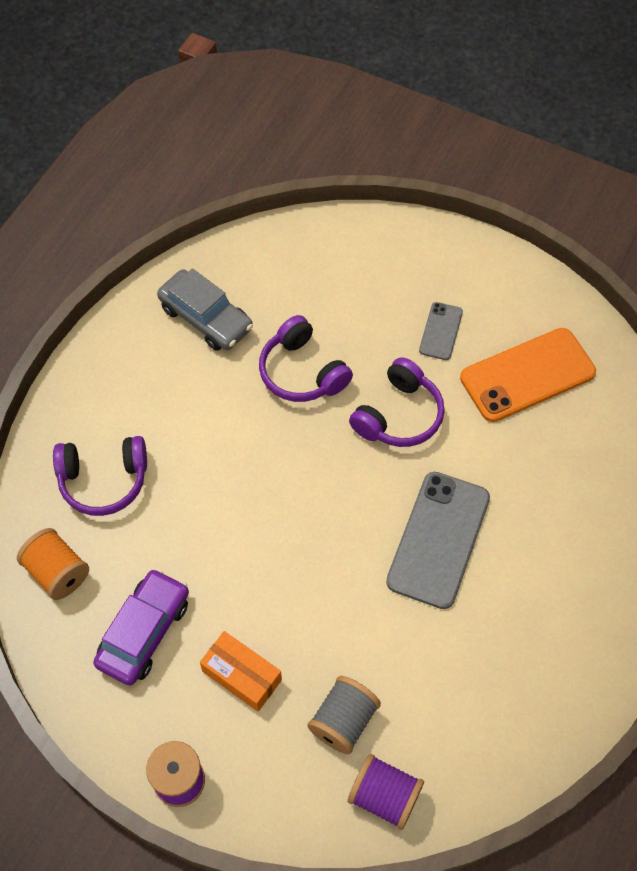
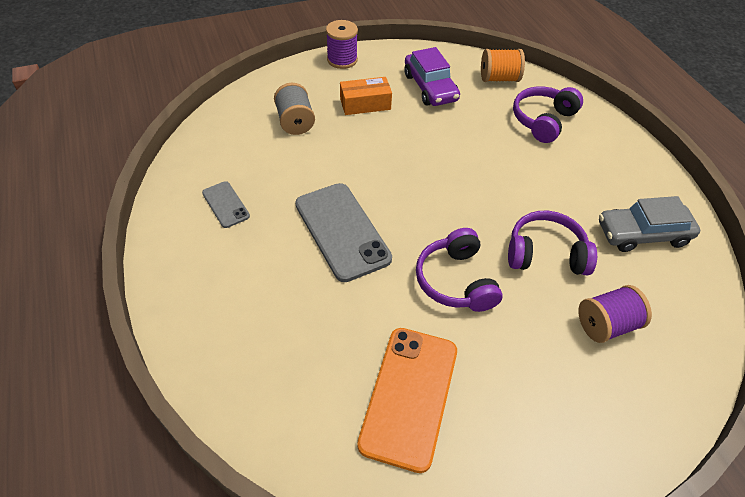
camera: 130 degrees right, 10 degrees down
(384, 796) = (242, 112): purple spool -> purple spool (606, 325)
(440, 331) = (510, 369): grey phone -> grey phone (226, 204)

